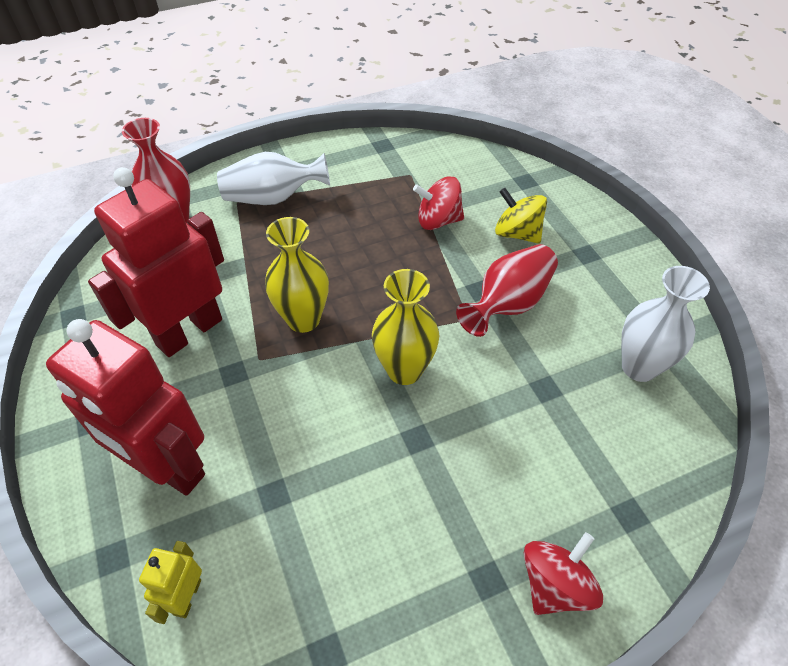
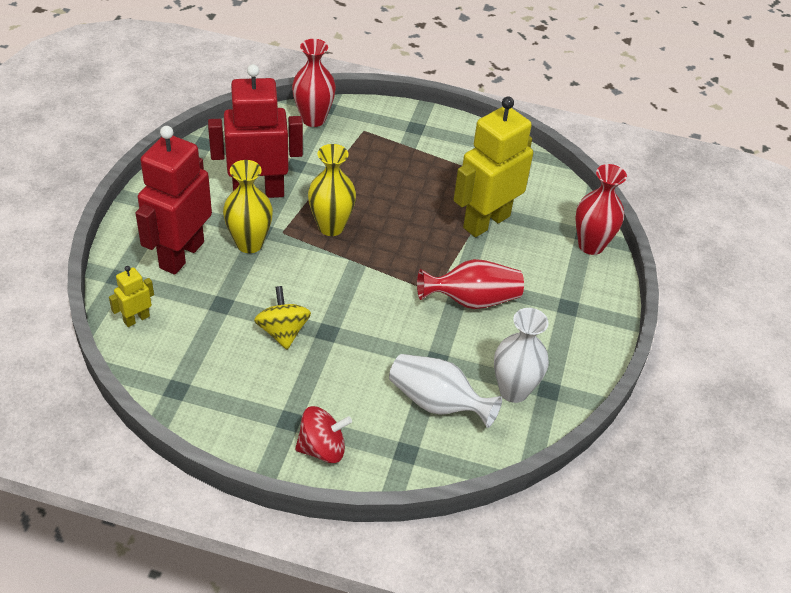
camera: 35 degrees right, 5 degrees down
(167, 467) = (181, 255): red robot -> red robot turned 45 degrees clockwise
(273, 198) = (390, 141): white vase -> white vase (437, 403)
(404, 370) = (360, 293): yellow vase -> yellow vase (249, 243)
(438, 220) = (486, 222): red spinning top -> yellow robot
(517, 233) = (533, 263): yellow spinning top -> yellow spinning top (283, 331)
(541, 187) = (591, 245): none -> red vase

